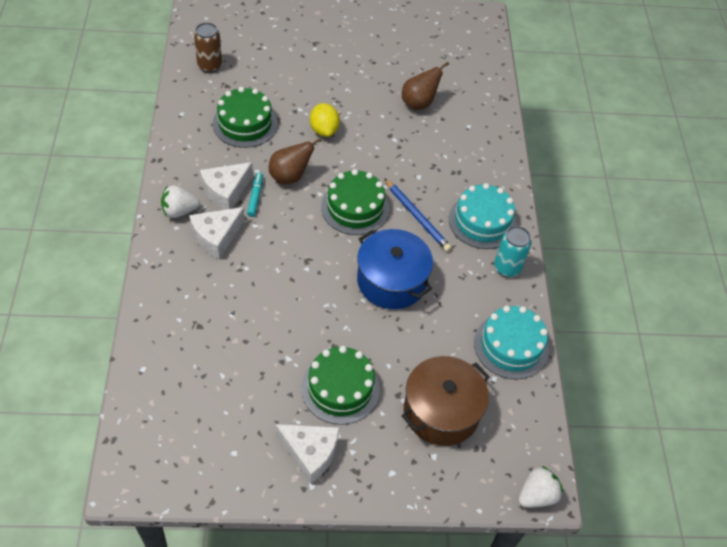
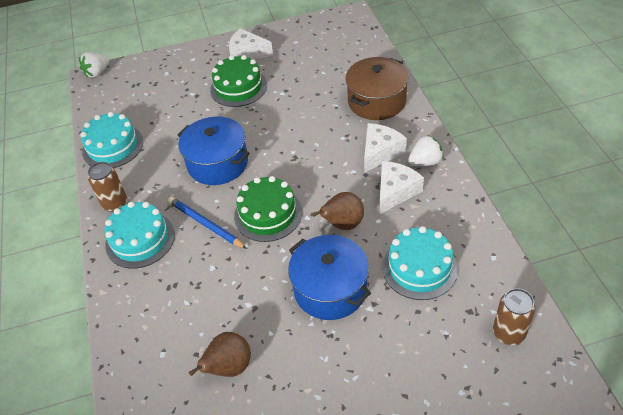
camera: 175 degrees right, 5 degrees down
(245, 123) = (419, 268): green cake -> turquoise cake
(255, 197) = (365, 194): turquoise marker -> none
(324, 130) = (330, 289): yellow lemon -> blue pot
(441, 411) = (164, 95): brown pot -> brown pot (376, 101)
(507, 268) = (115, 204): turquoise can -> brown can

